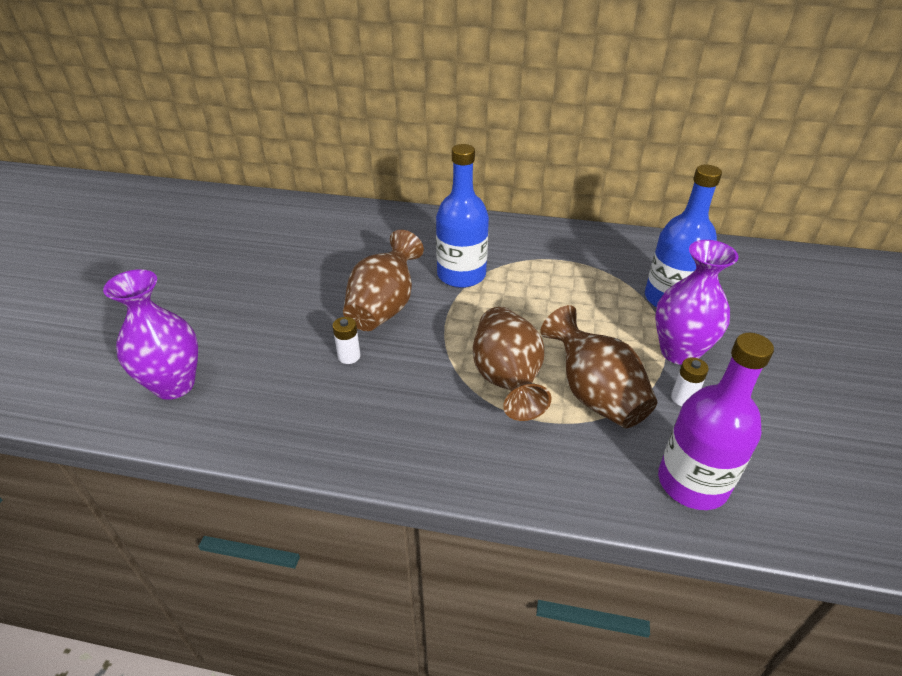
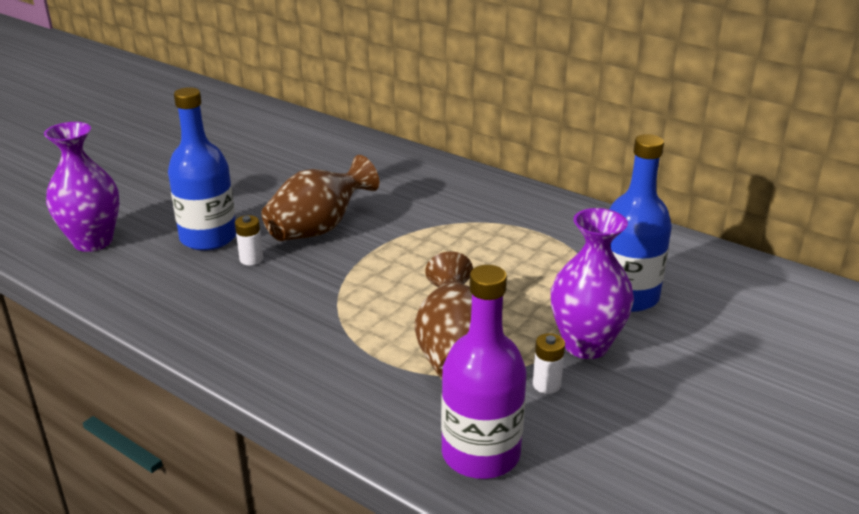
camera: 25 degrees right, 10 degrees down
(461, 275) = (419, 220): blue bottle -> blue bottle (208, 237)
(507, 380) = (379, 318): brown vase -> none

